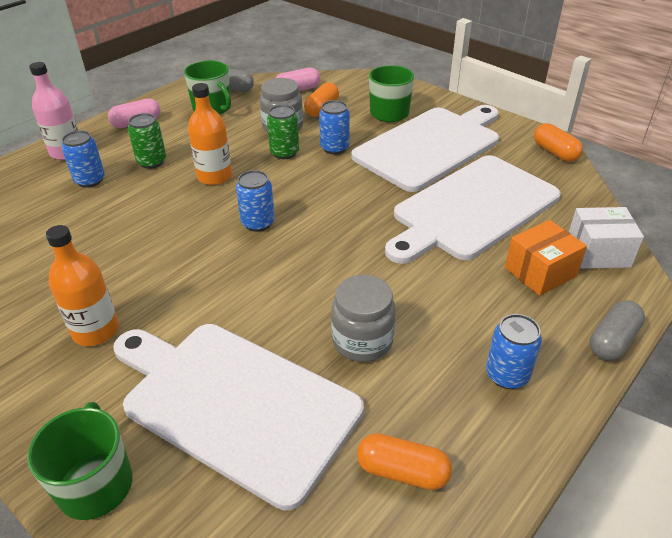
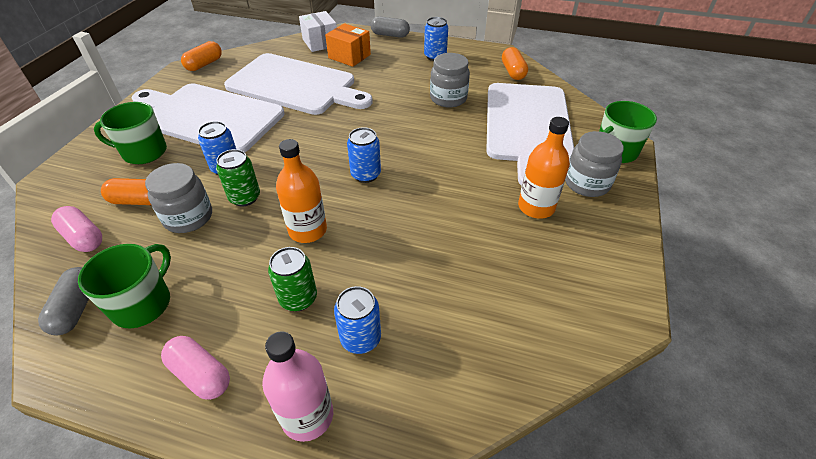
camera: 115 degrees left, 5 degrees up
(79, 402) = (586, 183): none -> grey jar

